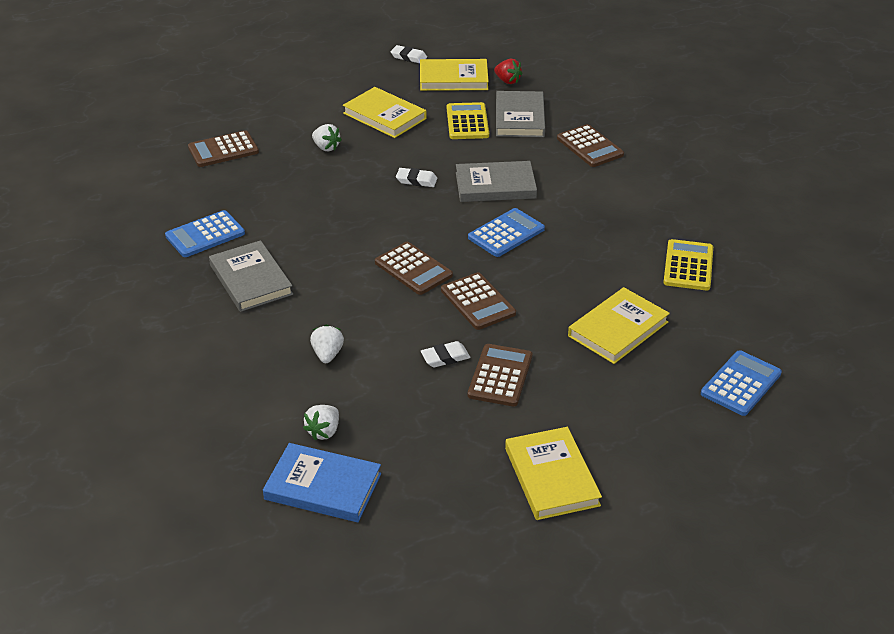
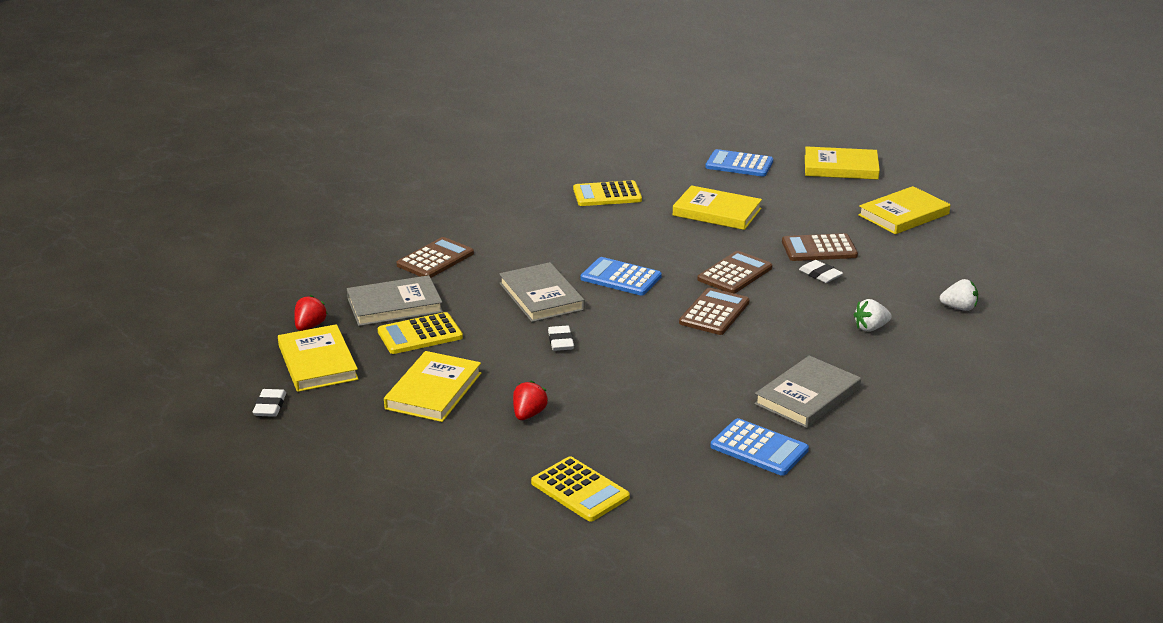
camera: 110 degrees left, 10 degrees down
(223, 150) = (580, 490): brown calculator -> yellow calculator
(323, 487) = (1013, 295): blue book -> none
(326, 147) = (528, 414): white strawberry -> red strawberry
(706, 471) = (841, 167): none -> yellow book

